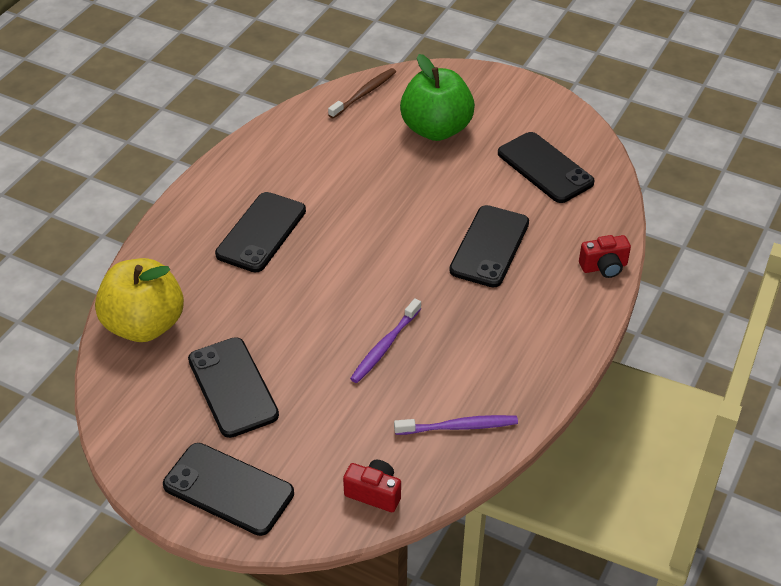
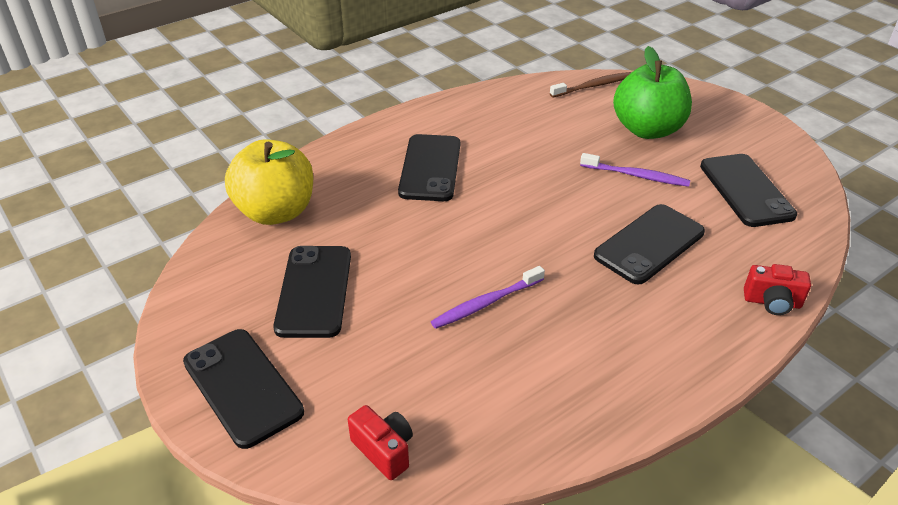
camera: 25 degrees right, 5 degrees down
(261, 232) = (430, 168): black phone -> black phone turned 45 degrees counterclockwise
(459, 427) = (519, 414): purple toothbrush -> purple toothbrush (636, 176)

